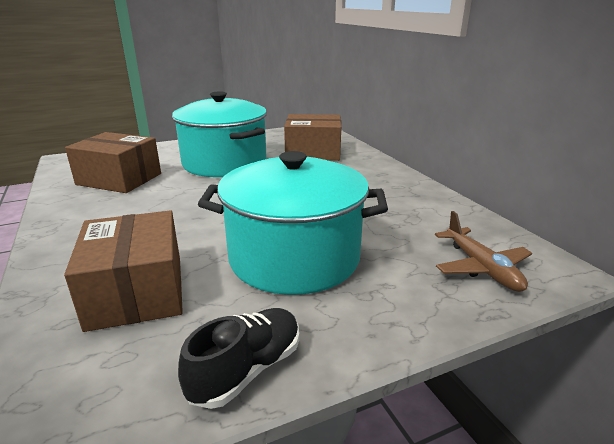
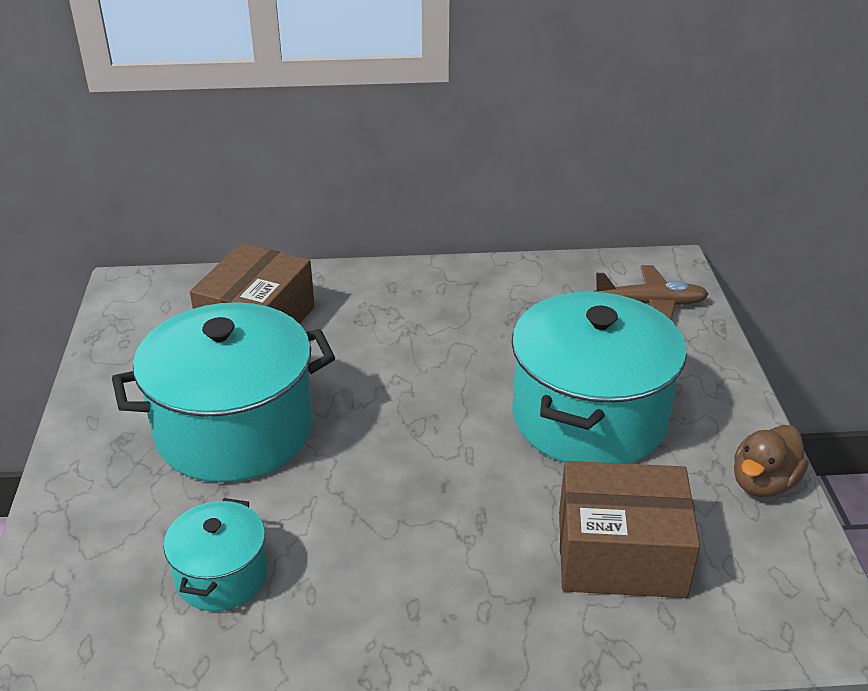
camera: 70 degrees left, 10 degrees up
(119, 179) = (221, 576): brown box -> turquoise pot
(247, 370) = (763, 483): black shoe -> brown duck

